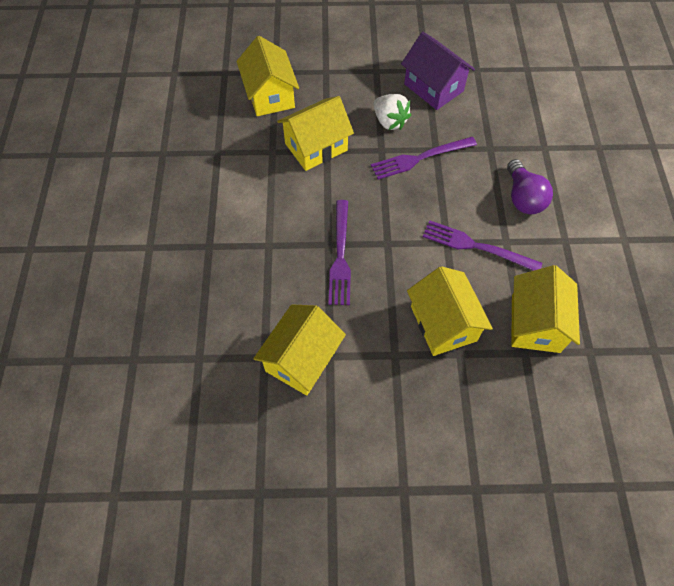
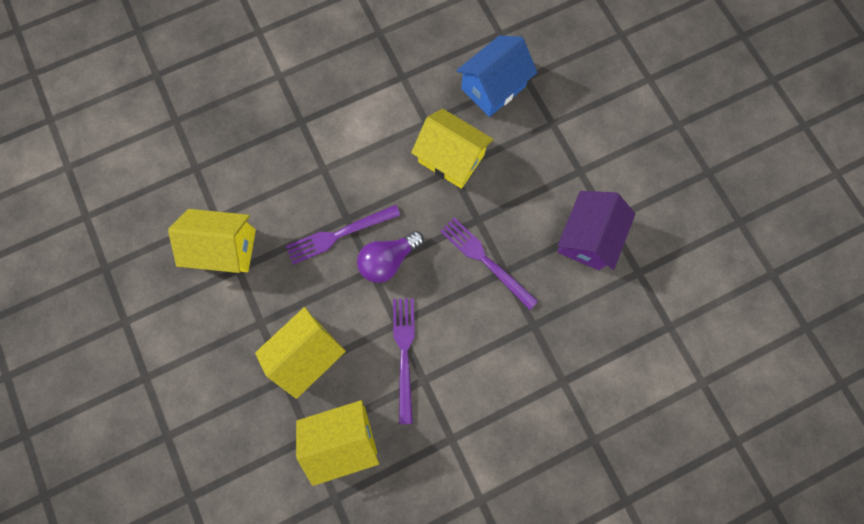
camera: 65 degrees right, 15 degrees up
(270, 95) = (493, 87): yellow house -> blue house
(389, 121) = (518, 212): white strawberry -> none
(523, 198) = (484, 379): purple light bulb -> purple light bulb (388, 260)

